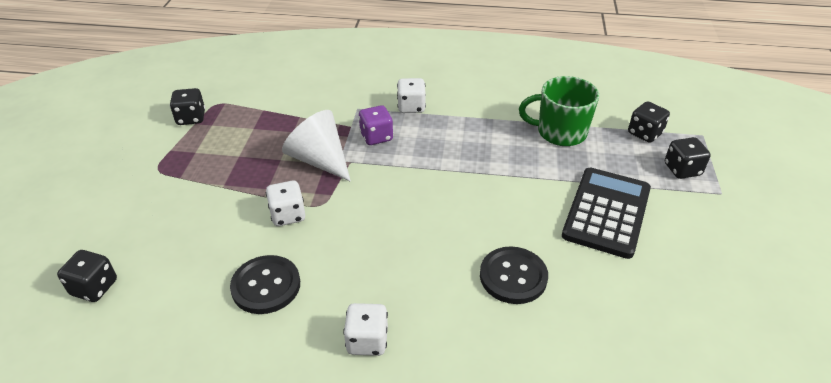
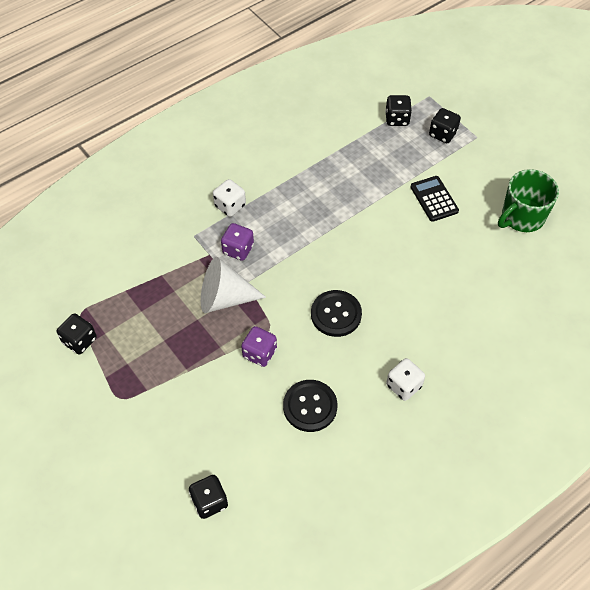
camera: 45 degrees left, 15 degrees up
(288, 215) = (259, 353): white dice -> purple dice
(513, 276) = (431, 283): black button -> black button (336, 314)
(560, 132) = (348, 155): green mug -> green mug (522, 217)
(606, 212) = (434, 199): black calculator -> black calculator, size x0.60

